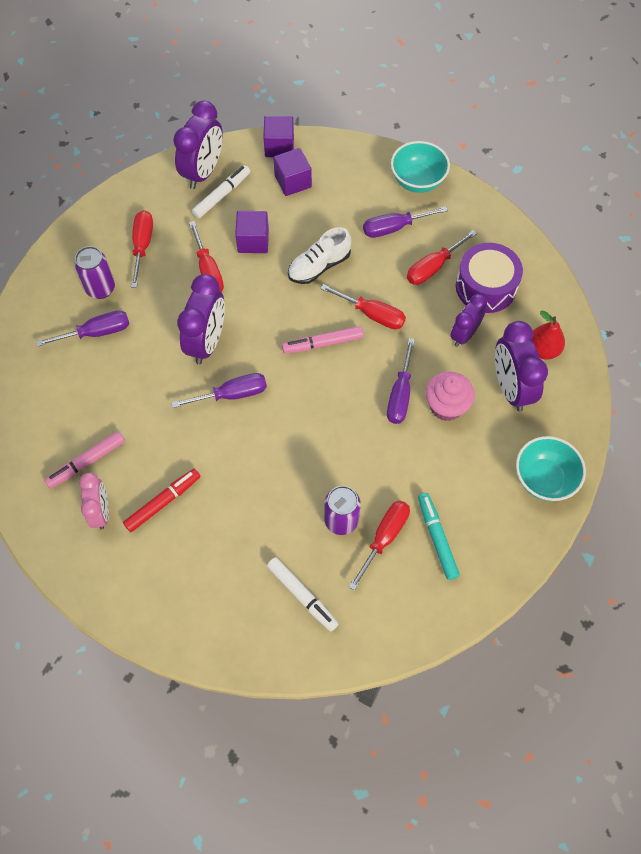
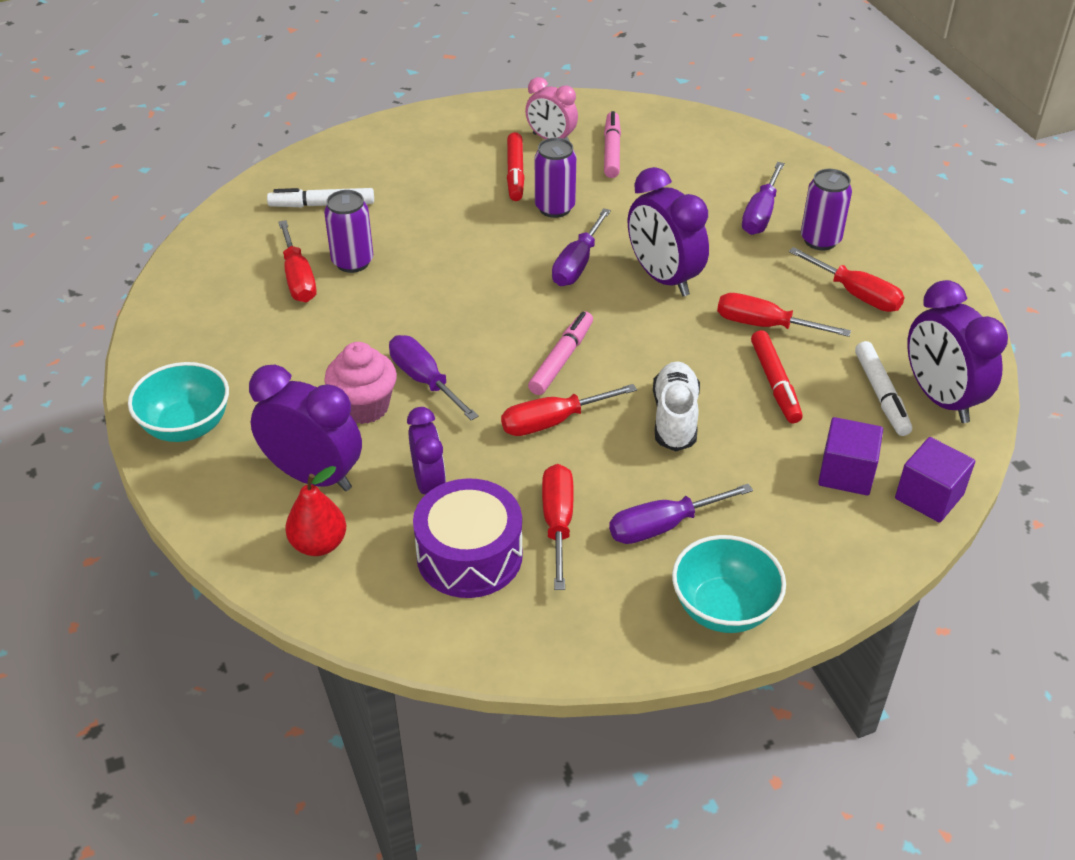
camera: 130 degrees right, 20 degrees down
(184, 448) = (554, 208): none -> purple can
(253, 241) = (775, 383): purple cube -> red marker
(394, 228) = (663, 526): purple screwdriver -> purple screwdriver turned 135 degrees counterclockwise
(437, 538) = (248, 311): turquoise marker -> none

